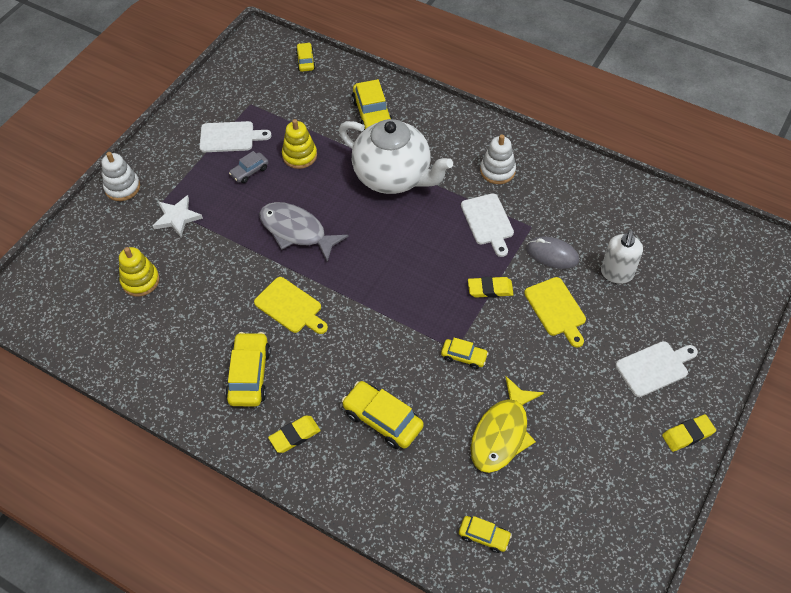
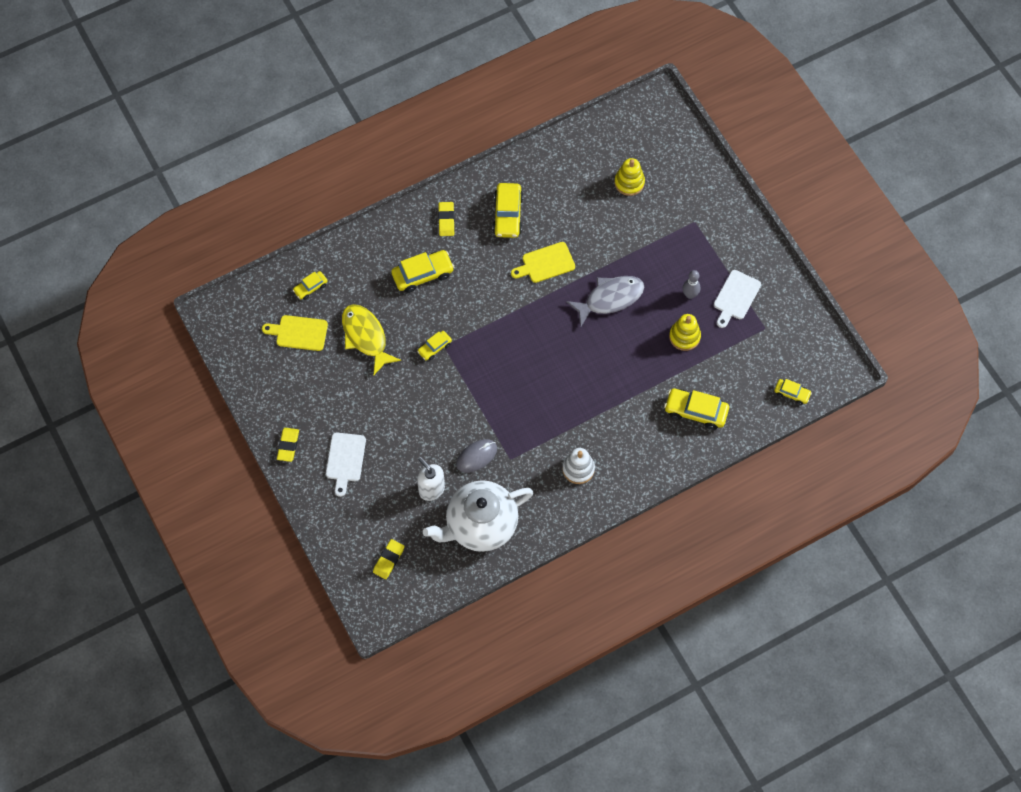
camera: 120 degrees right, 10 degrees up
(122, 187) = (727, 204): white stacking toy -> none
(177, 217) = (674, 227): white star -> none
(249, 171) = (690, 294): grey car -> grey bowling pin
(249, 375) = (508, 215): yellow car -> yellow car turned 60 degrees clockwise
(393, 176) = (620, 391): white teapot -> white teapot (480, 525)
(488, 222) = (534, 431): white cutting board -> none
(490, 289) = (475, 396): yellow eraser -> yellow eraser (388, 560)
(556, 309) = (430, 429): yellow cutting board -> yellow cutting board (299, 333)

